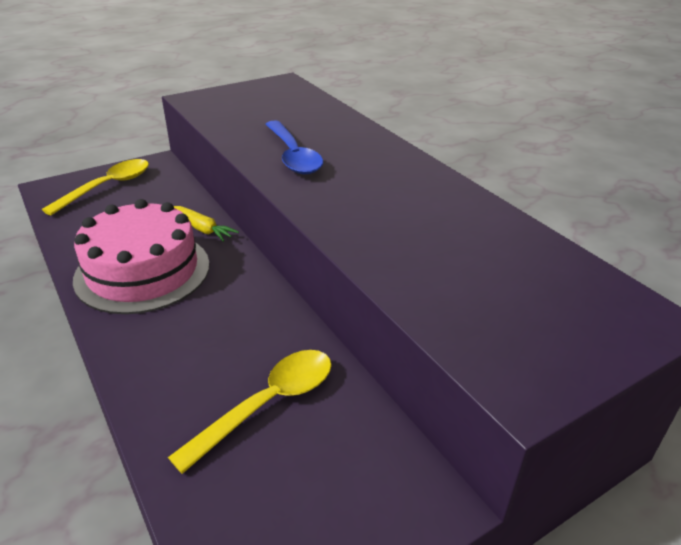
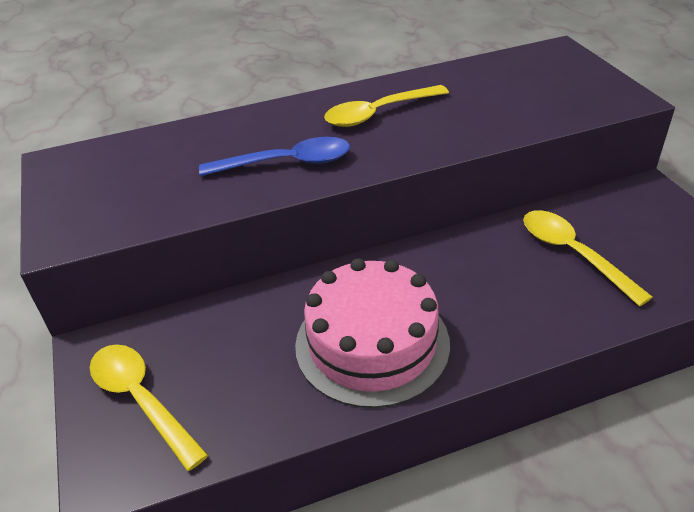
camera: 75 degrees left, 5 degrees up
(203, 229) = (296, 295): yellow carrot -> none
(394, 189) = (378, 113): none -> yellow spoon

